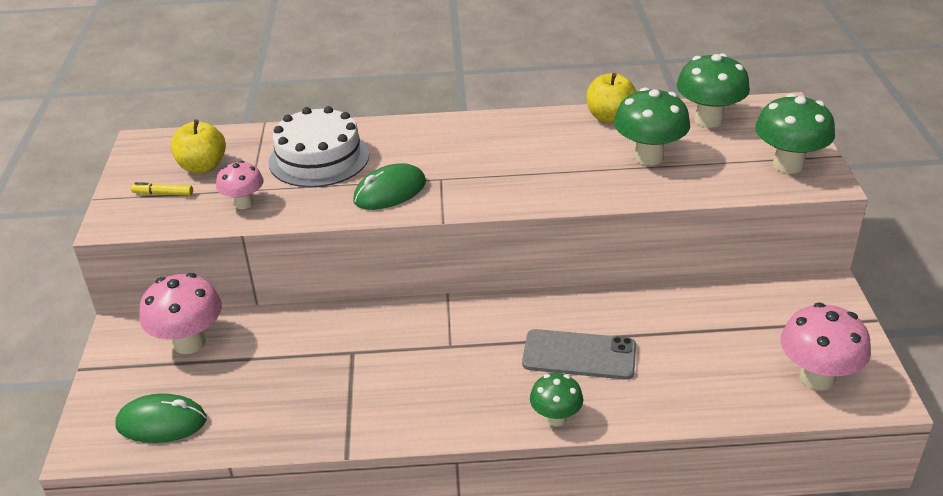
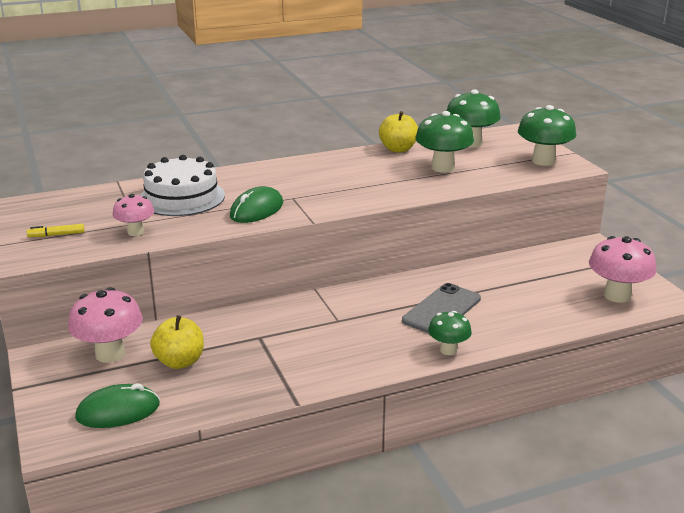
camera: 20 degrees left, 10 degrees down
(202, 167) = (81, 214): yellow apple -> yellow apple (180, 362)
(579, 355) = (441, 310): grey phone -> grey phone turned 45 degrees counterclockwise

